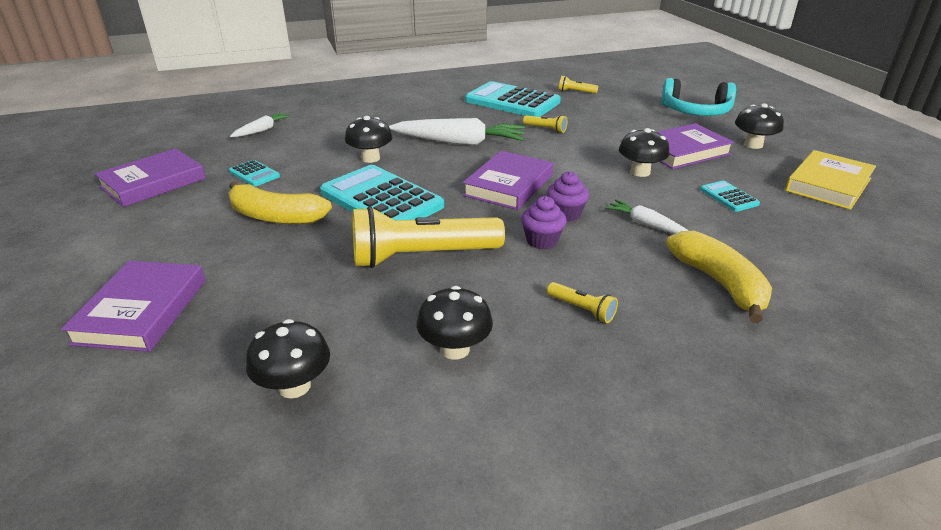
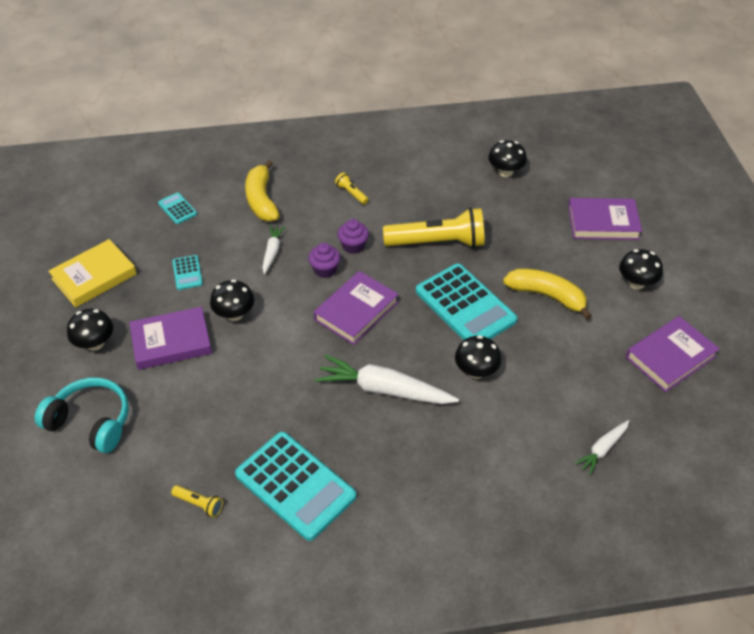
camera: 170 degrees left, 15 degrees up
(142, 311) = (603, 222): purple book -> purple book turned 75 degrees clockwise
(254, 174) = (582, 359): turquoise calculator -> turquoise calculator (177, 209)
(455, 349) = (426, 180): black mushroom -> black mushroom (636, 283)
(545, 129) = (284, 405): yellow flashlight -> none
(646, 224) = (272, 252): white carrot -> white carrot turned 135 degrees counterclockwise

